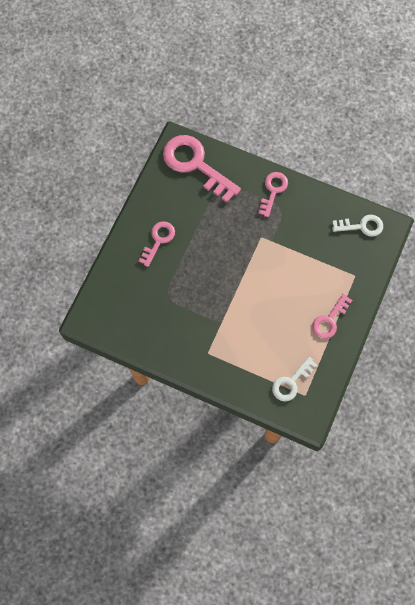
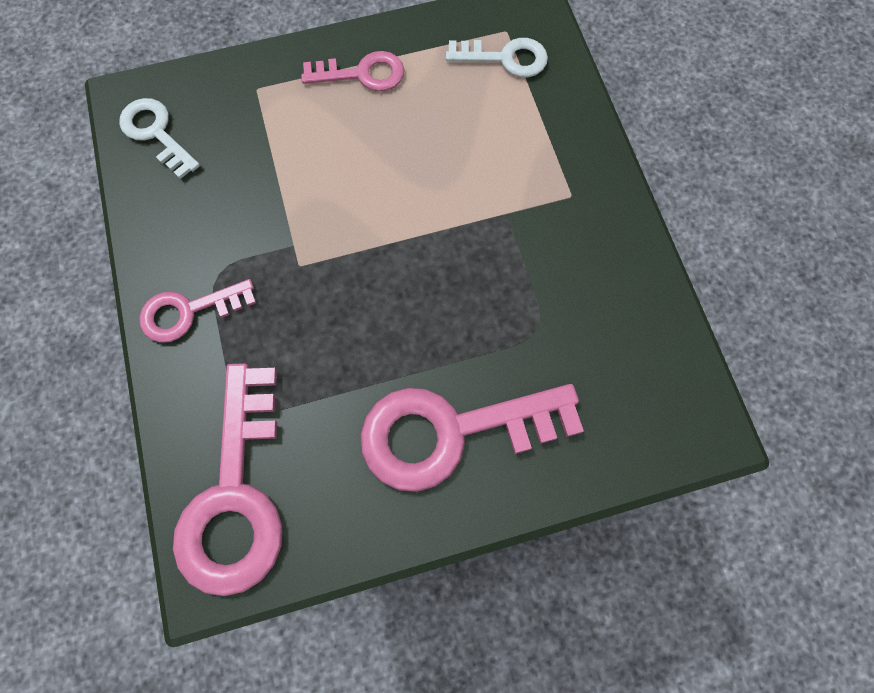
camera: 130 degrees left, 0 degrees up
(158, 240) = (451, 432): pink key -> pink key, size x1.80

